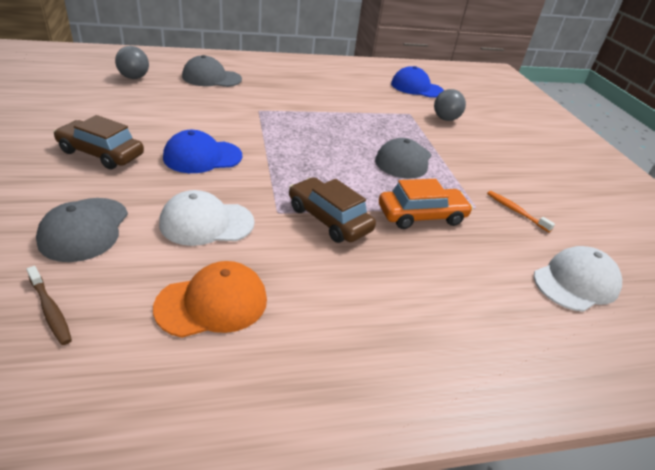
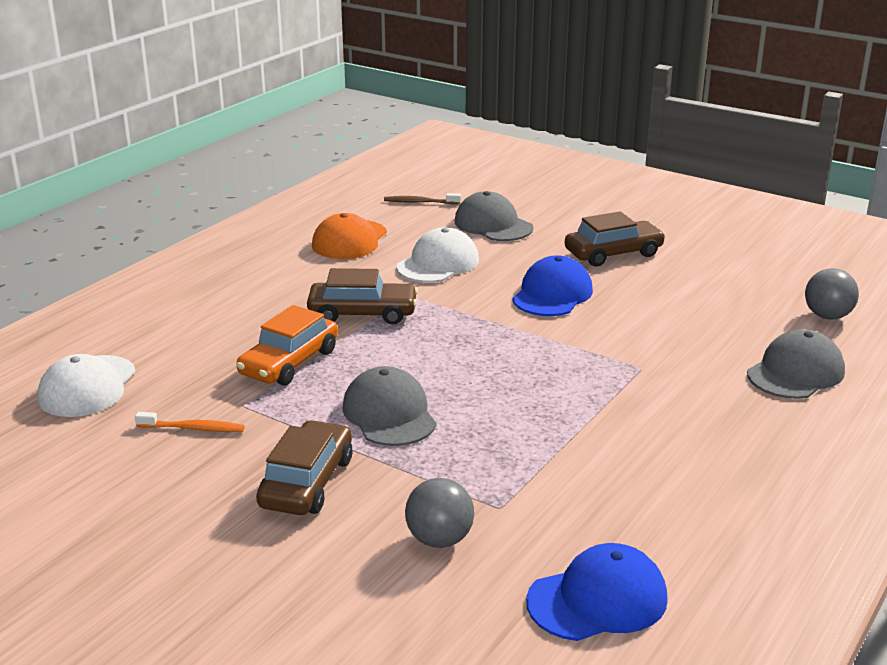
camera: 140 degrees right, 10 degrees down
(477, 158) = (307, 482): none -> brown car

